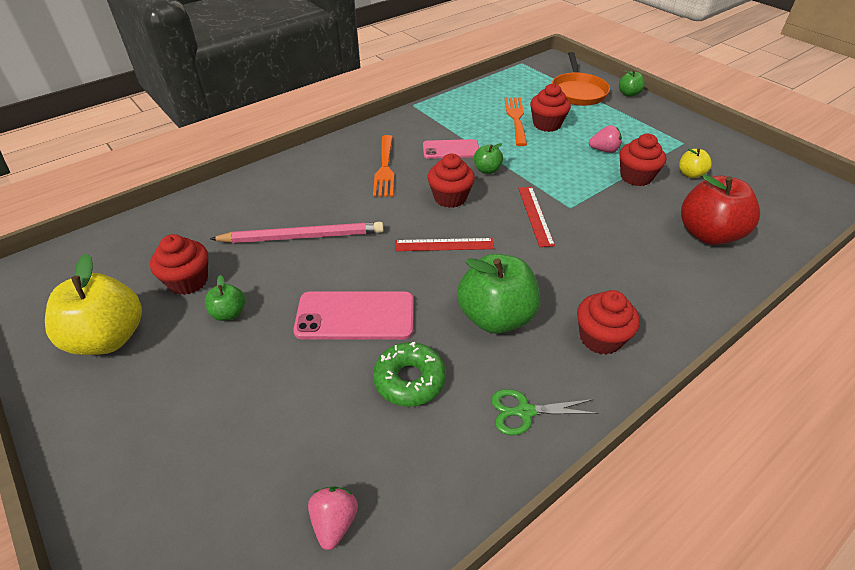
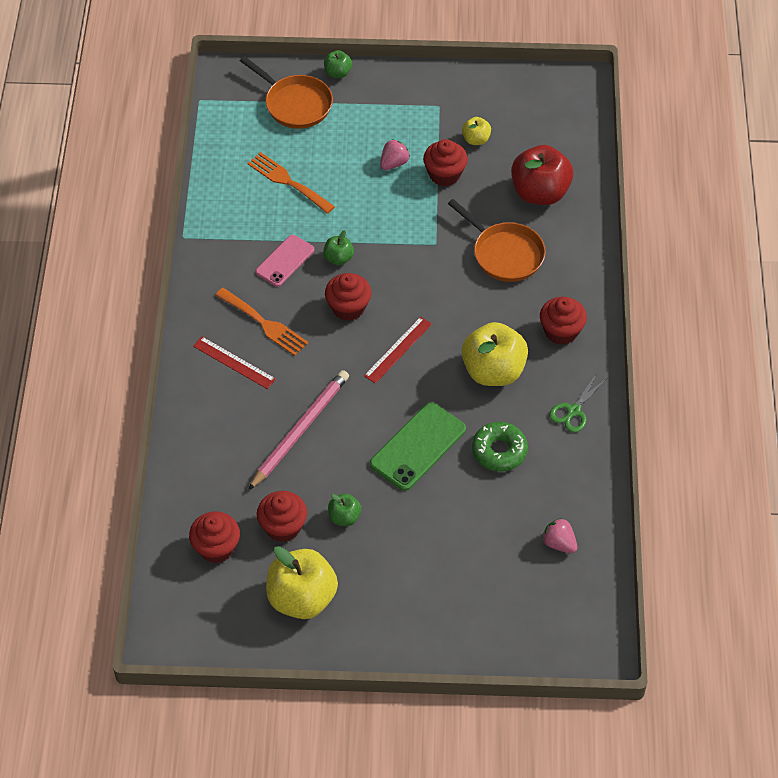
camera: 50 degrees left, 10 degrees up
(355, 316) = (417, 446): pink phone -> green phone
(495, 317) = (493, 371): green apple -> yellow apple
(535, 215) = (422, 272): red ruler -> red ruler (234, 362)
(547, 124) = (319, 168): red cupcake -> red cupcake (216, 547)
(621, 249) = (504, 253): none -> orange pan

